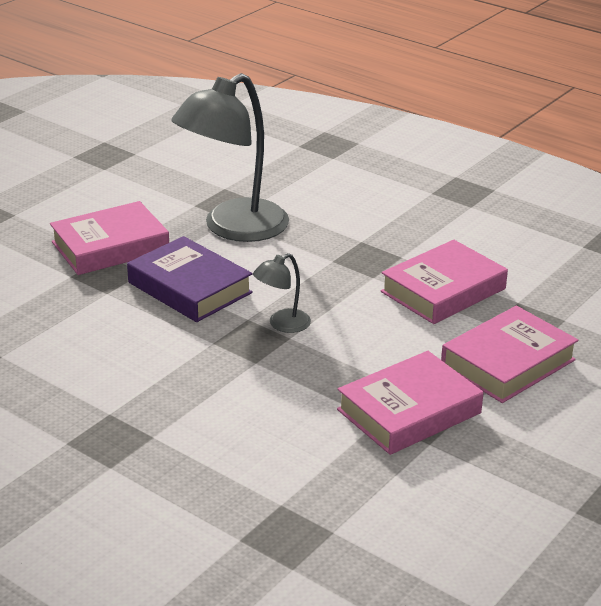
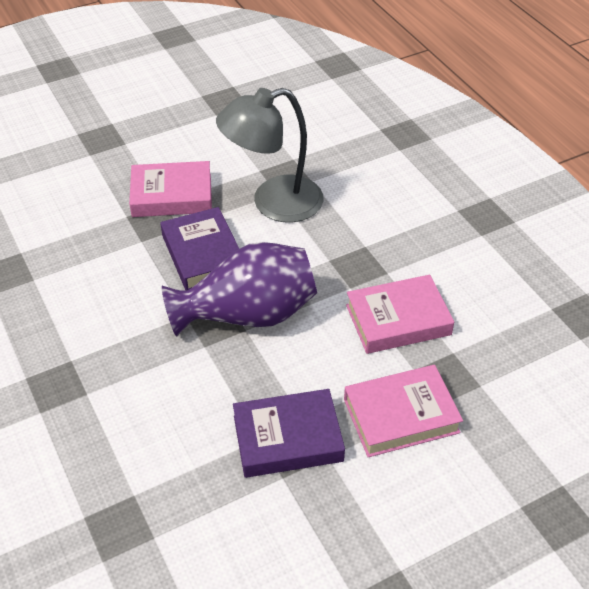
camera: 25 degrees right, 15 degrees up
(282, 324) = (248, 314): grey lamp -> purple vase
(409, 411) = (288, 438): pink book -> purple book

